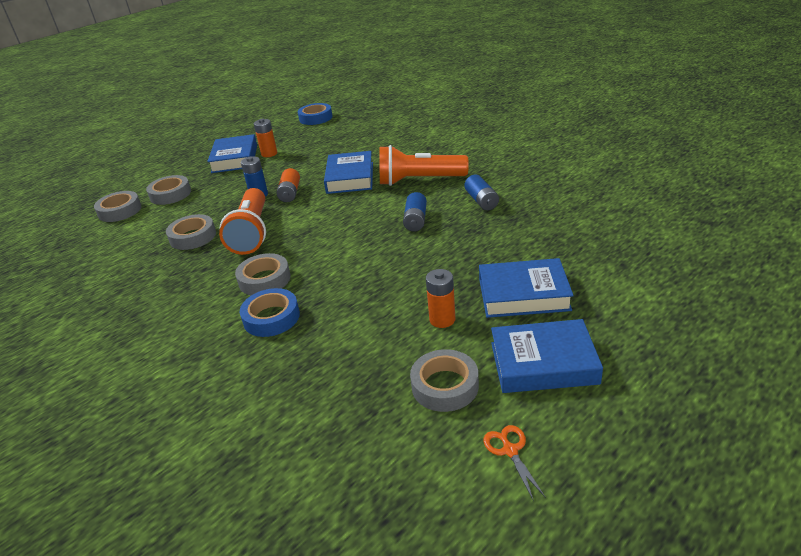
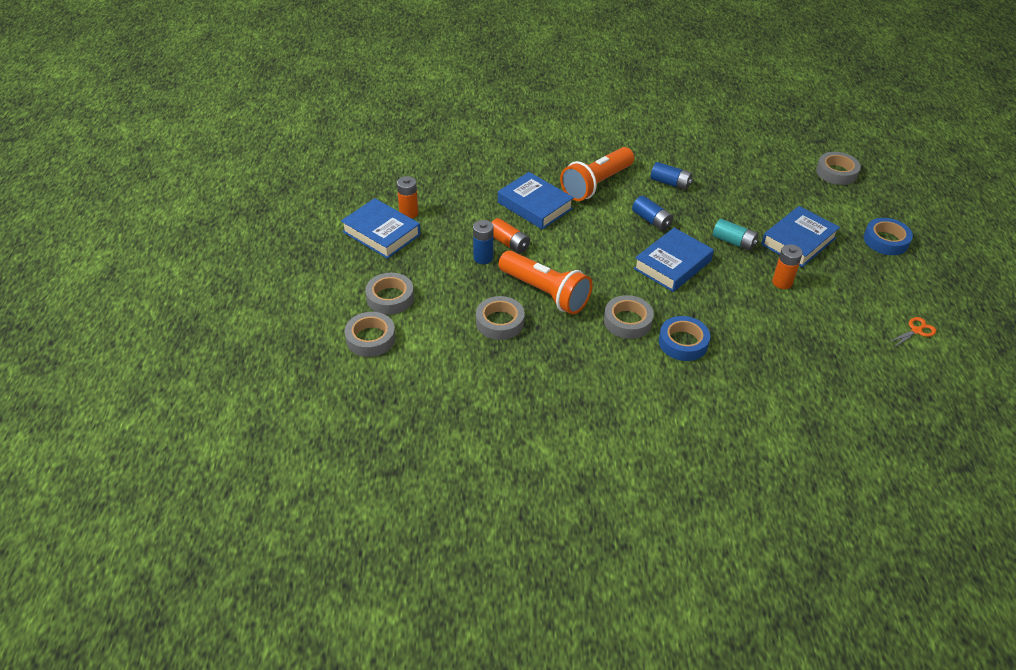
camera: 50 degrees left, 10 degrees up
(315, 118) = (379, 154): blue tape -> blue tape (886, 241)
(445, 386) = (843, 319): grey tape -> grey tape (836, 172)
(457, 266) = (733, 242): none -> turquoise battery
(510, 450) = (916, 331): orange scissors -> orange scissors turned 120 degrees clockwise
(543, 363) = (866, 277): blue book -> blue book (672, 264)

